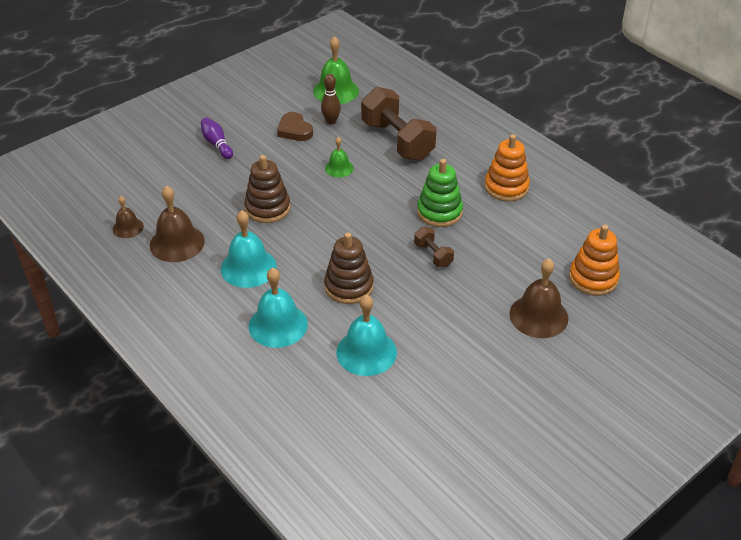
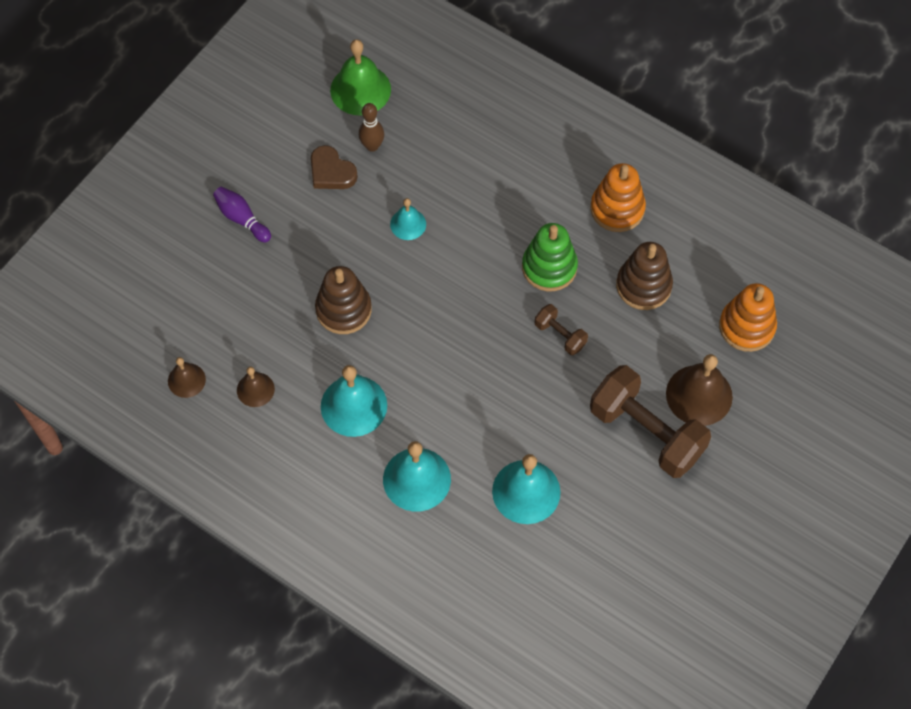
camera: 15 degrees left, 20 degrees up
(177, 243) = (255, 389): brown bell -> brown bell, size x0.57
(339, 168) = (408, 224): green bell -> turquoise bell
(349, 286) = (478, 405): brown stacking toy -> brown stacking toy (643, 286)
(397, 140) = (465, 161): brown dumbbell -> brown dumbbell (646, 432)

